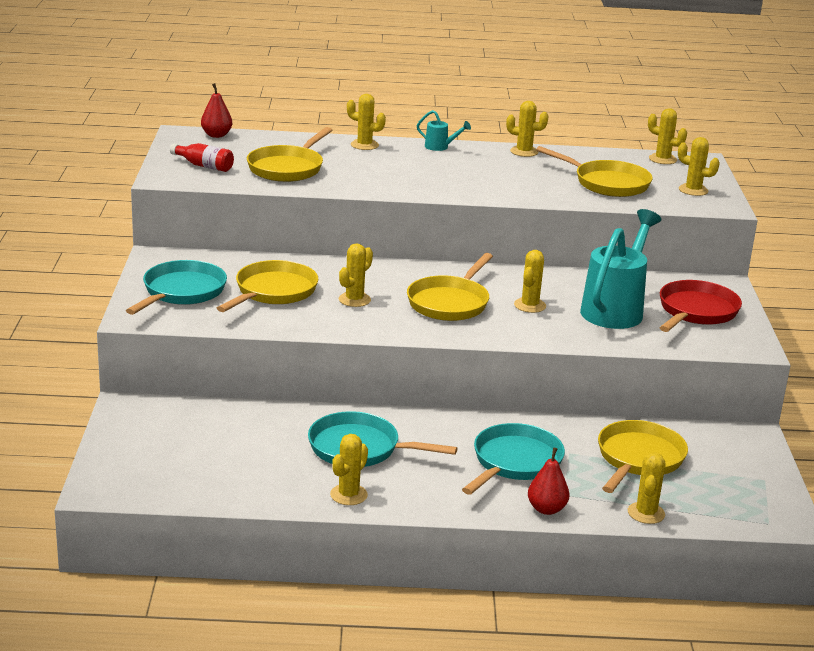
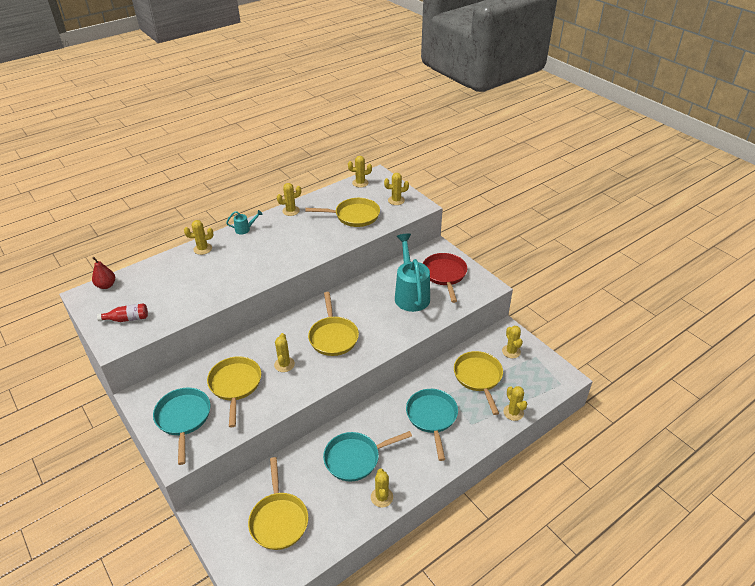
camera: 35 degrees left, 15 degrees up
(288, 168) = (179, 293): yellow pan -> yellow pan (279, 519)
(530, 305) = (371, 315): yellow cactus -> yellow cactus (511, 351)
(546, 509) = (474, 440): red pear -> none

